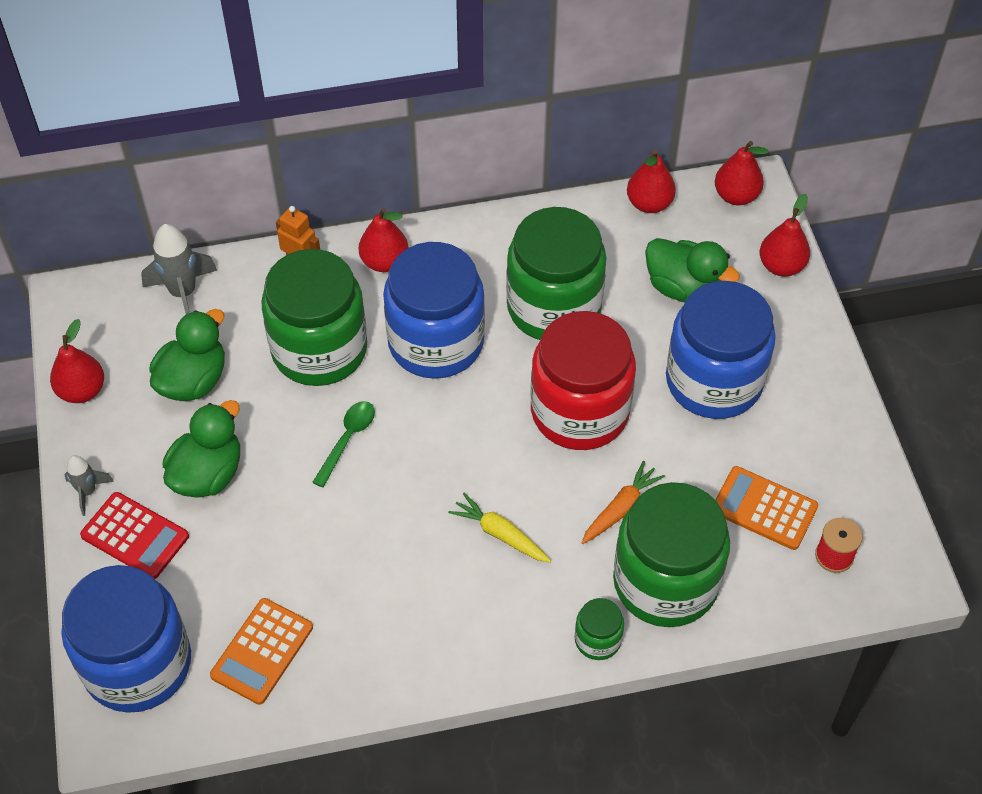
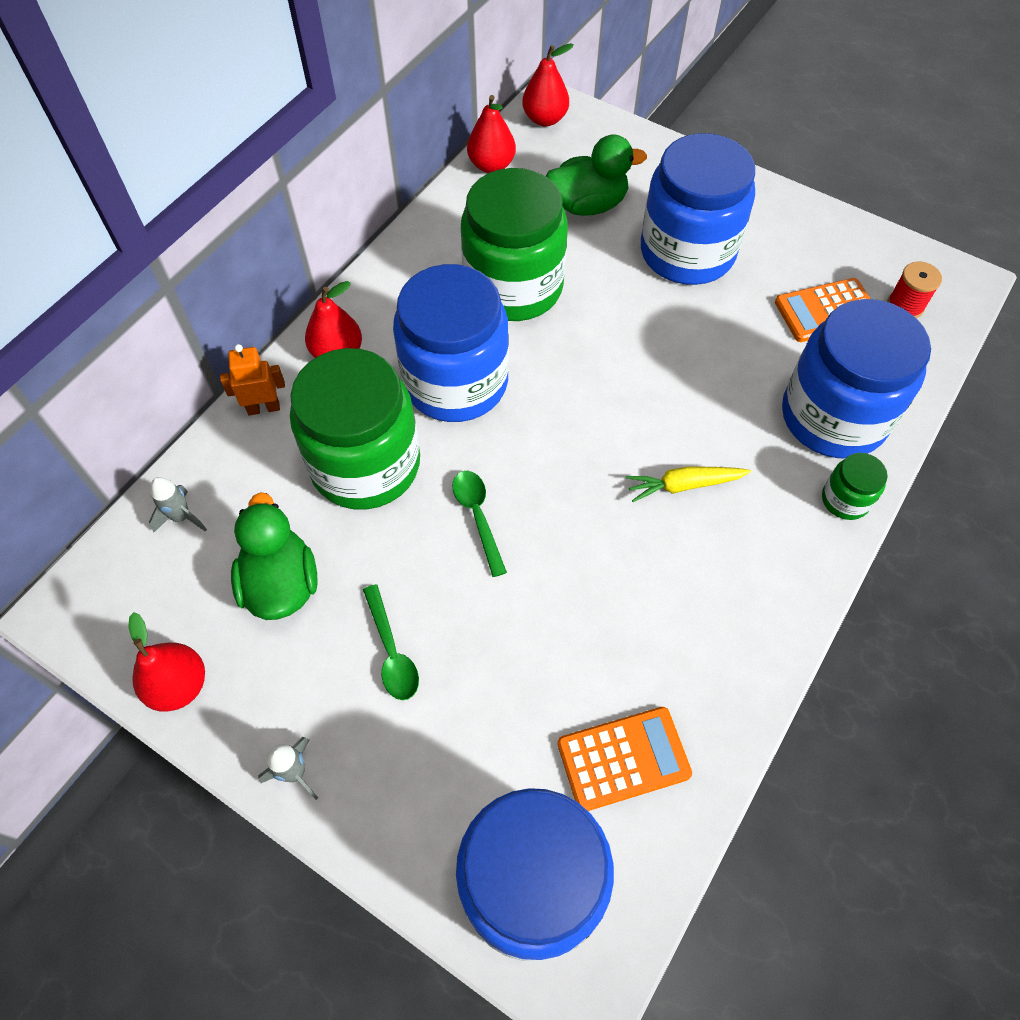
camera: 45 degrees left, 5 degrees up
(135, 536) = (389, 769): red calculator -> none
(183, 293) = (181, 517): grey rocket -> grey rocket, size x0.58
(208, 474) = (392, 652): green duck -> green spoon
(262, 651) = (623, 758): orange calculator -> orange calculator turned 90 degrees counterclockwise
(579, 411) = (625, 346): red jar -> none
(621, 508) = (740, 391): orange carrot -> none
(665, 582) = (833, 416): green jar -> blue jar
(781, 266) = (632, 144): red pear -> none

